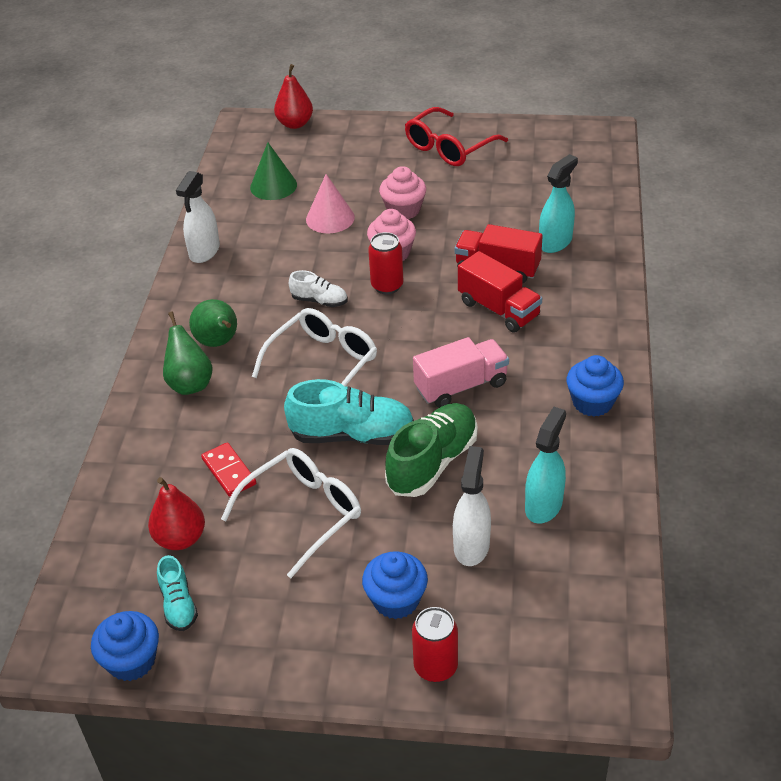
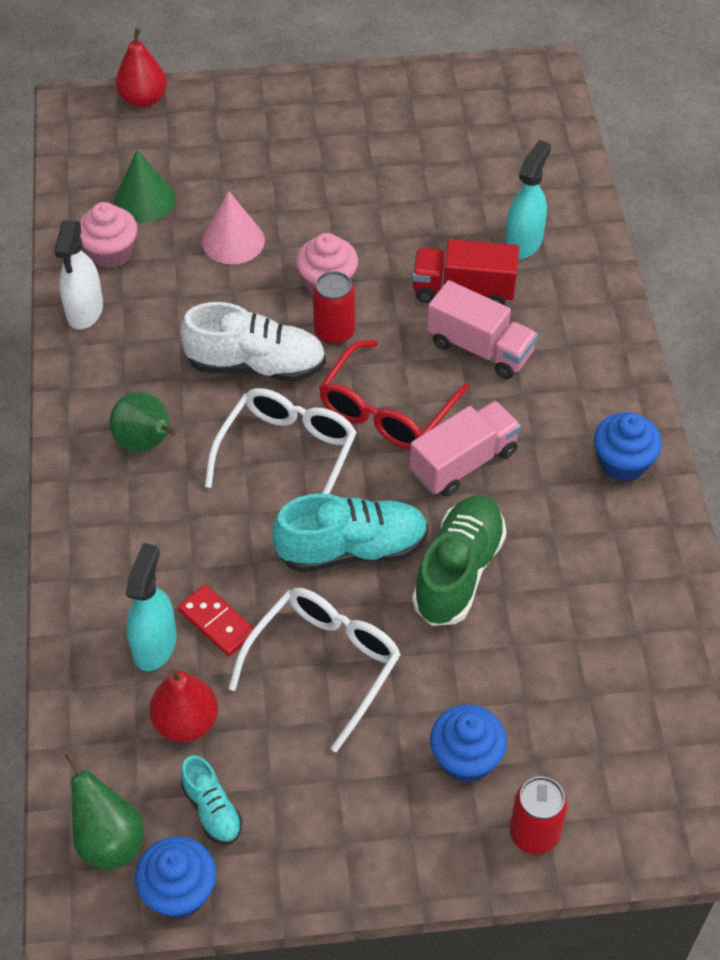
camera: 15 degrees left, 10 degrees up
(190, 384) = (129, 507): green pear -> green pear (109, 840)
(319, 301) = (256, 365): white shoe -> white shoe, size x1.85
(403, 210) = (323, 217): pink cupcake -> pink cupcake (110, 253)
(449, 147) = (355, 116): red glasses -> red glasses (387, 410)
(471, 546) = (533, 674): white spray bottle -> none
(498, 309) = (480, 348): red truck -> pink truck
(544, 505) = (601, 608): turquoise spray bottle -> turquoise spray bottle (155, 645)

